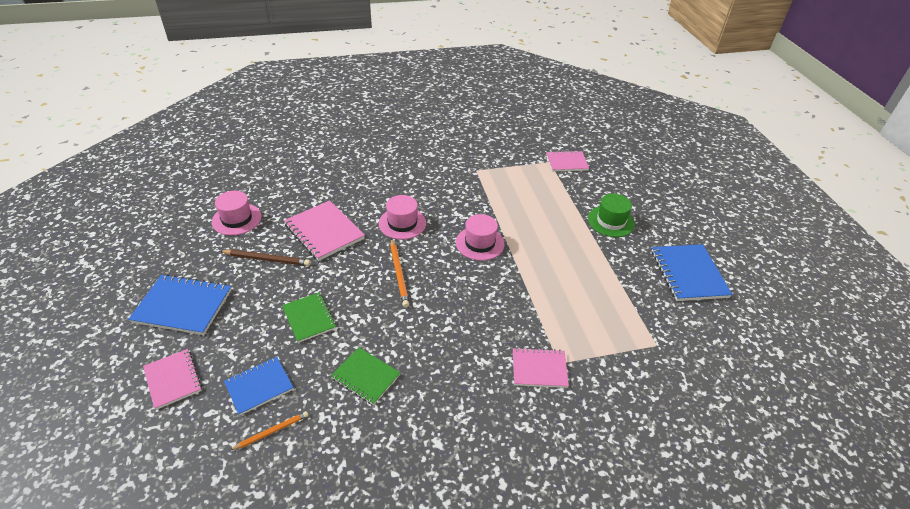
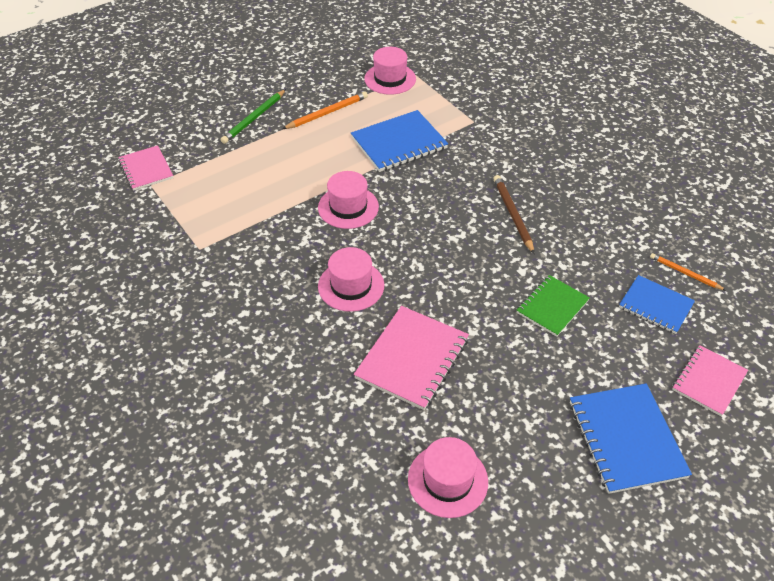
camera: 110 degrees left, 5 degrees up
(267, 259) = (497, 395): brown pencil -> brown pencil (512, 215)
(366, 377) = (583, 234): green notebook -> none
(399, 274) = (439, 257): orange pencil -> orange pencil (327, 113)
(539, 369) = (489, 131): pink notebook -> none
(611, 221) = (254, 118): green hat -> green pencil
(651, 322) = (390, 79): none -> pink hat
(688, 274) = (311, 64): blue notebook -> blue notebook (399, 143)

